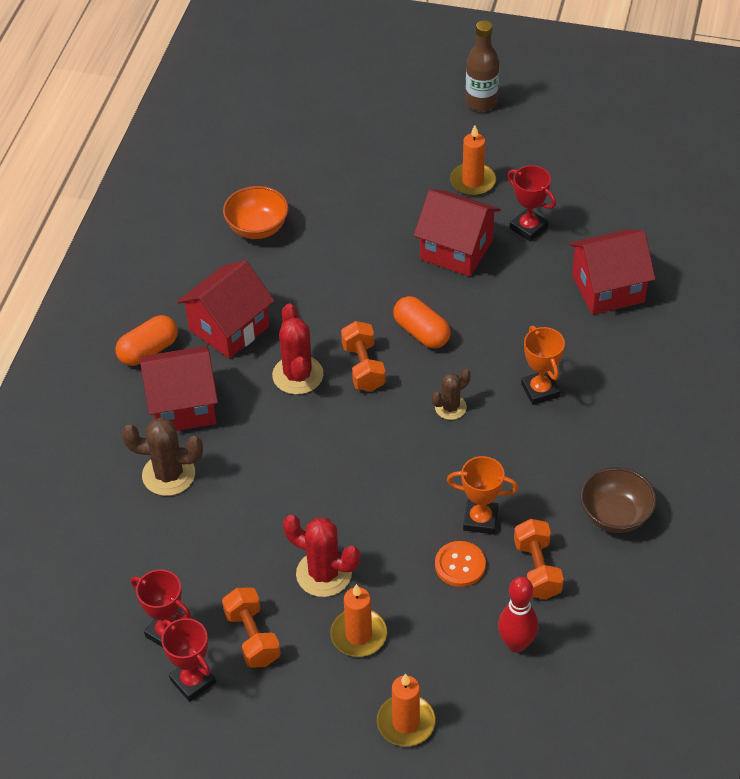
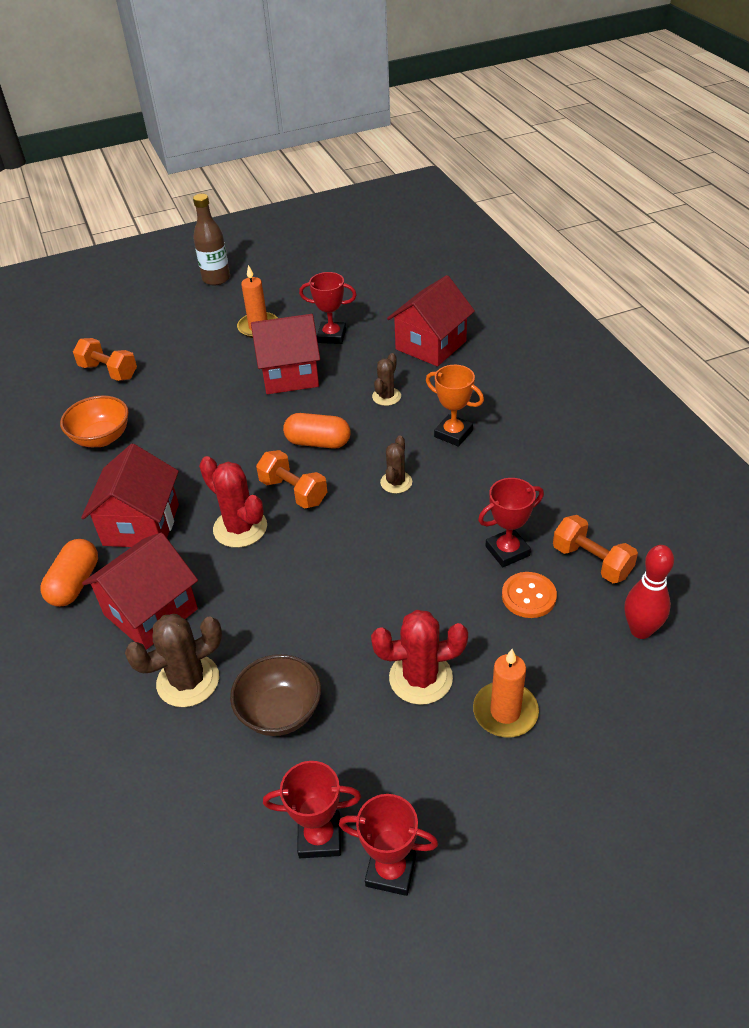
camera: 35 degrees left, 5 degrees down
(252, 637) = (410, 782): orange dumbbell -> orange dumbbell (109, 371)
(406, 722) = (627, 763): orange candle -> none
(480, 519) = (507, 551): orange trophy -> red trophy
(518, 320) = (386, 396): none -> brown cactus
(615, 515) = (604, 487): brown bowl -> brown bowl (280, 712)

